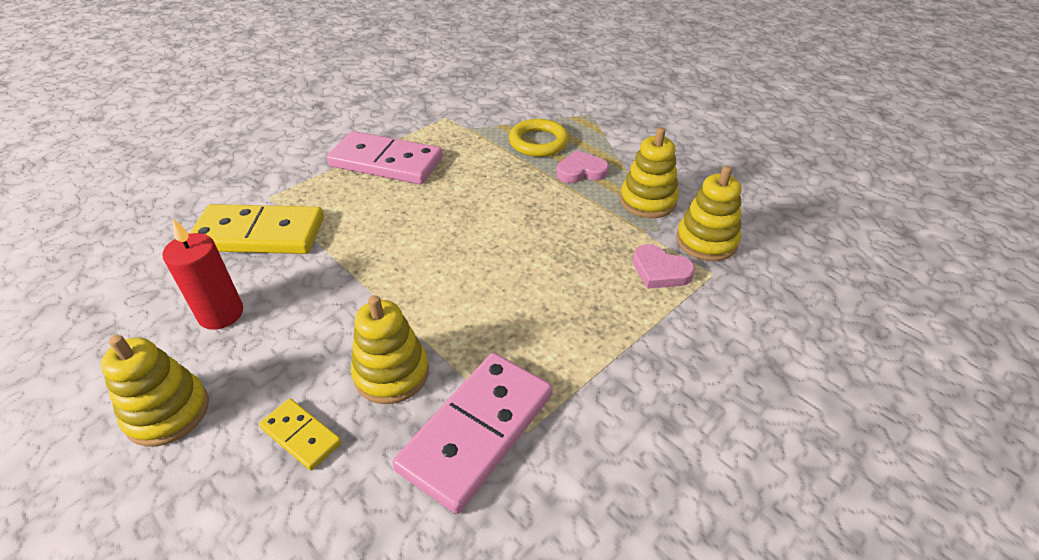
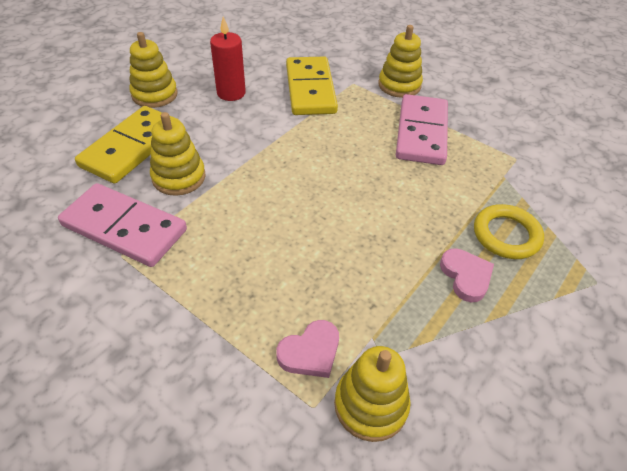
camera: 80 degrees right, 5 degrees up
(301, 435) = (132, 147): yellow domino -> yellow domino, size x2.03
(648, 201) = (431, 343): yellow stacking toy -> yellow stacking toy (399, 85)
(660, 271) = (310, 352): pink heart -> pink heart turned 150 degrees counterclockwise

